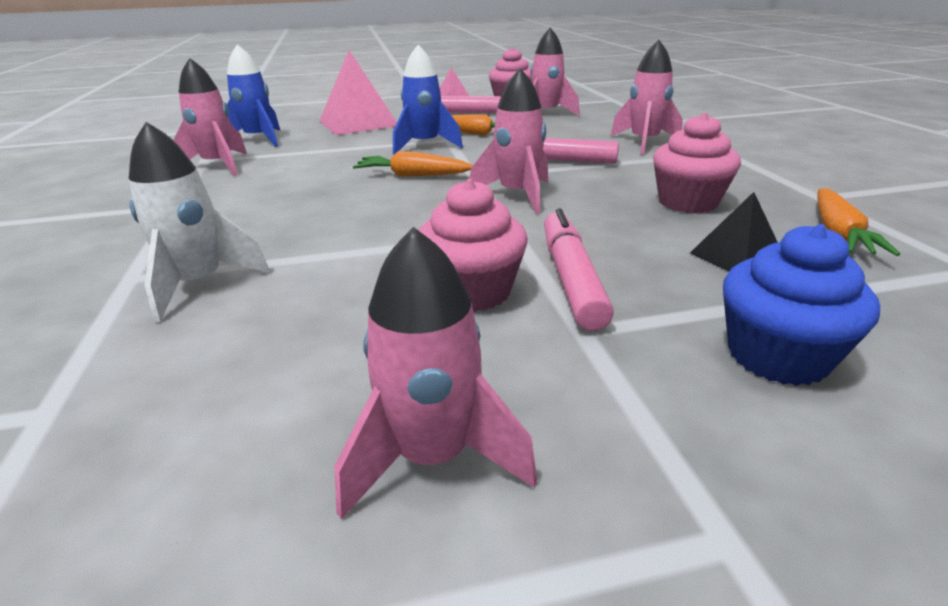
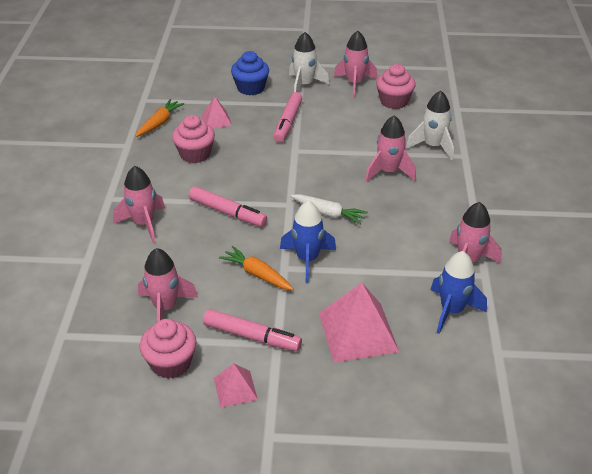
camera: 165 degrees left, 10 degrees up
(413, 175) = (328, 213): orange carrot -> white carrot
(472, 291) = (327, 124): pink cupcake -> pink cupcake (394, 101)
(517, 195) = (276, 178): pink rocket -> pink rocket (389, 172)
(620, 406) = (304, 85): none -> white rocket
(736, 257) = (216, 120): black pyramid -> pink pyramid

